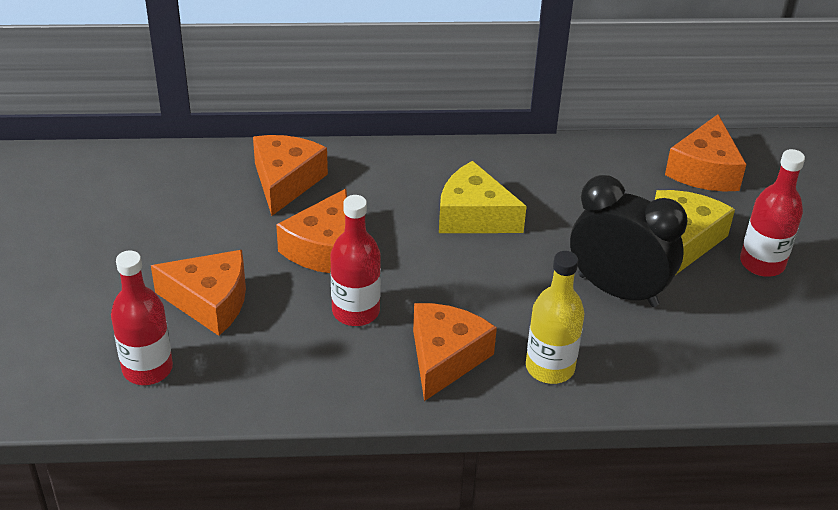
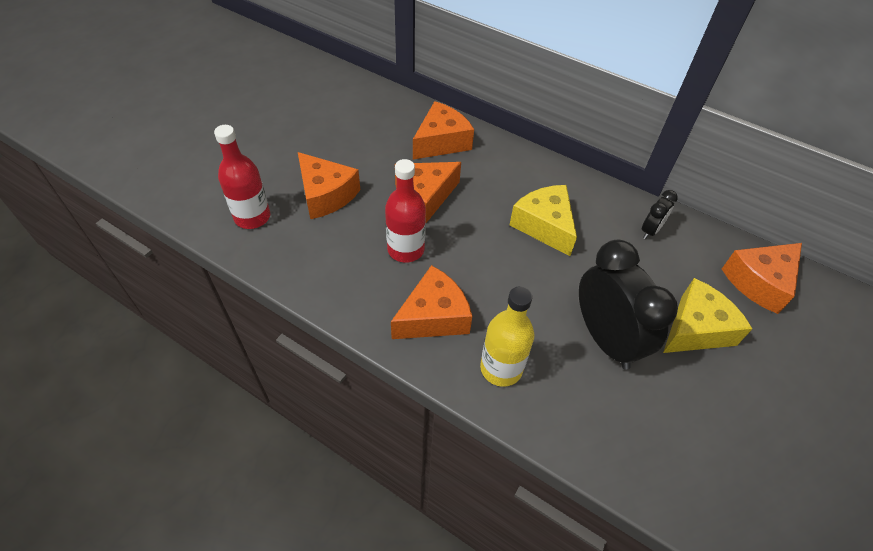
camera: 35 degrees right, 10 degrees up
(576, 170) = (650, 230): none -> black clock
(762, 263) = (750, 385): red bottle -> none

